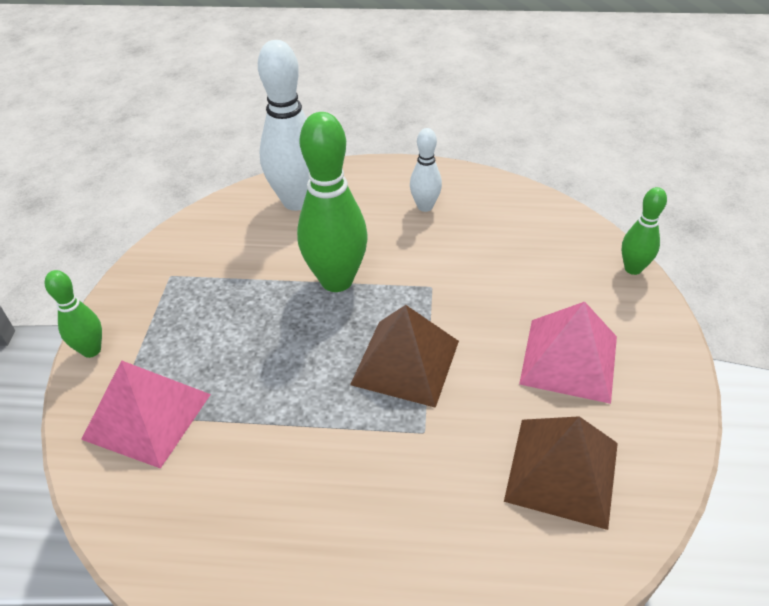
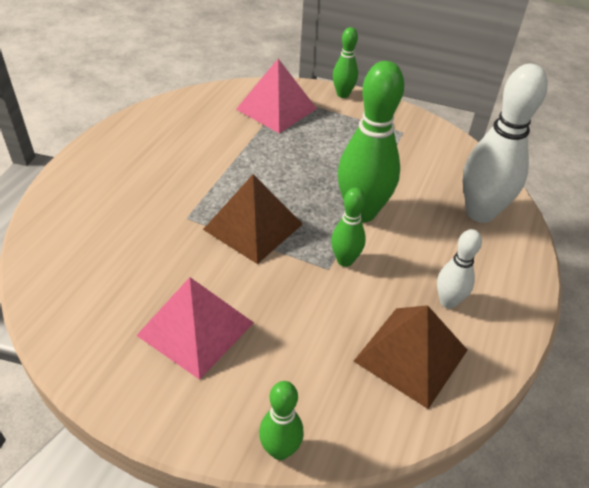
camera: 105 degrees right, 0 degrees up
(414, 277) = (345, 260): none -> green bowling pin
(562, 471) = (105, 276): brown pyramid -> brown pyramid (411, 355)

